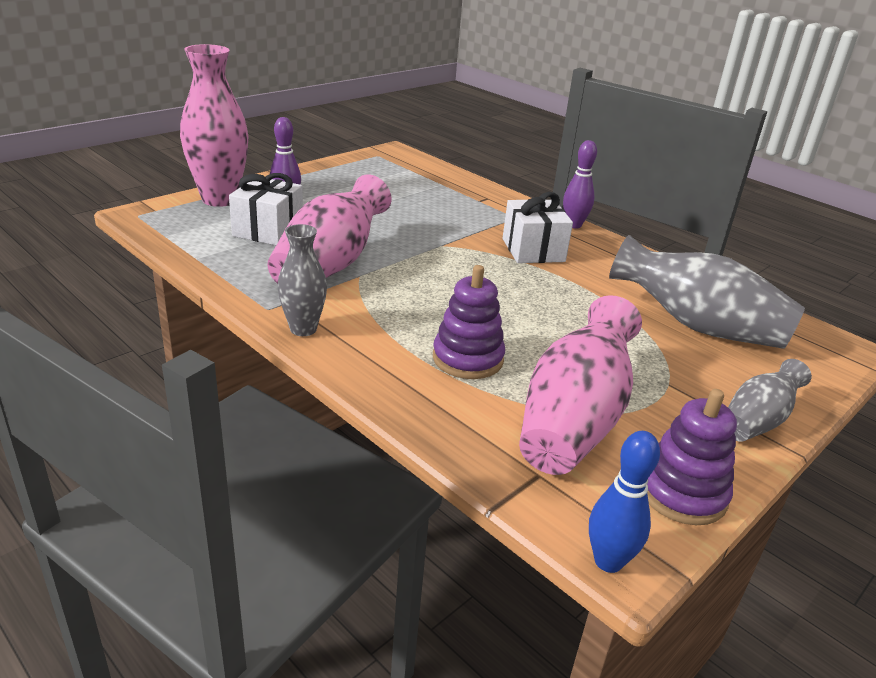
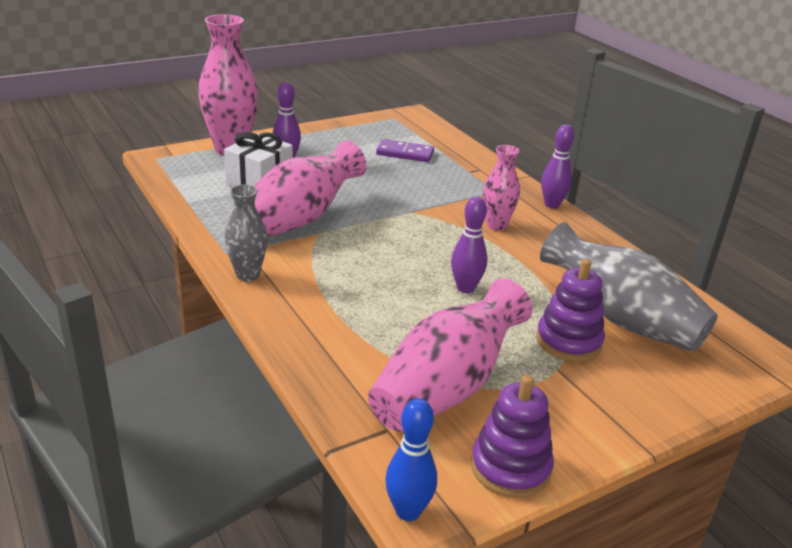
camera: 15 degrees right, 0 degrees up
(406, 189) = (405, 153): none -> purple domino
(468, 358) = (378, 320): purple stacking toy -> purple stacking toy (568, 341)
(533, 250) = (496, 225): white gift -> pink vase
(537, 315) = (465, 288): none -> purple bowling pin
(757, 421) = (626, 416): grey vase -> none

